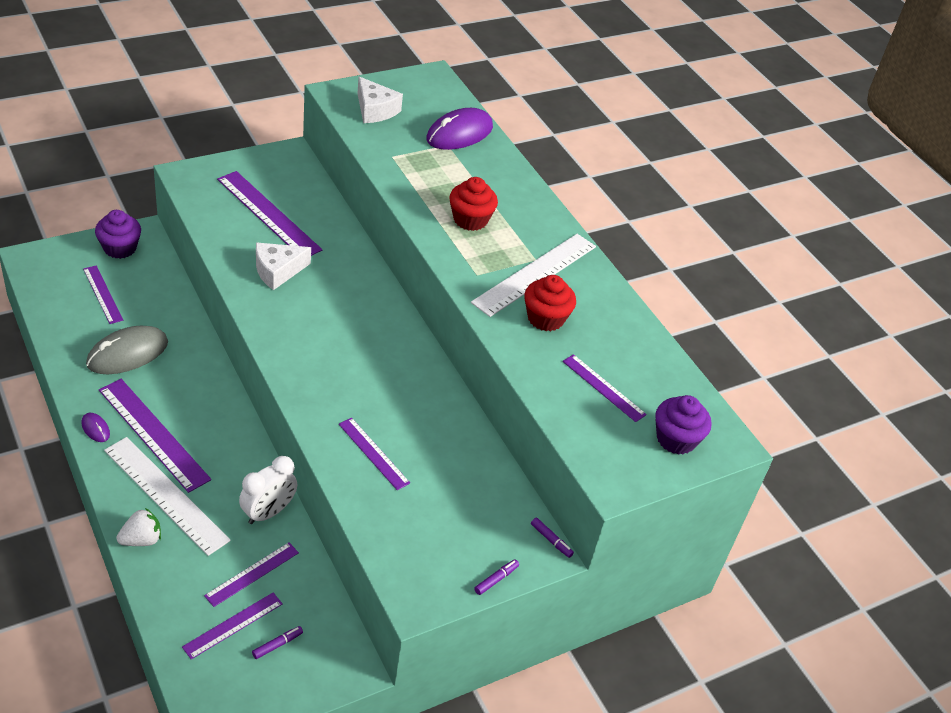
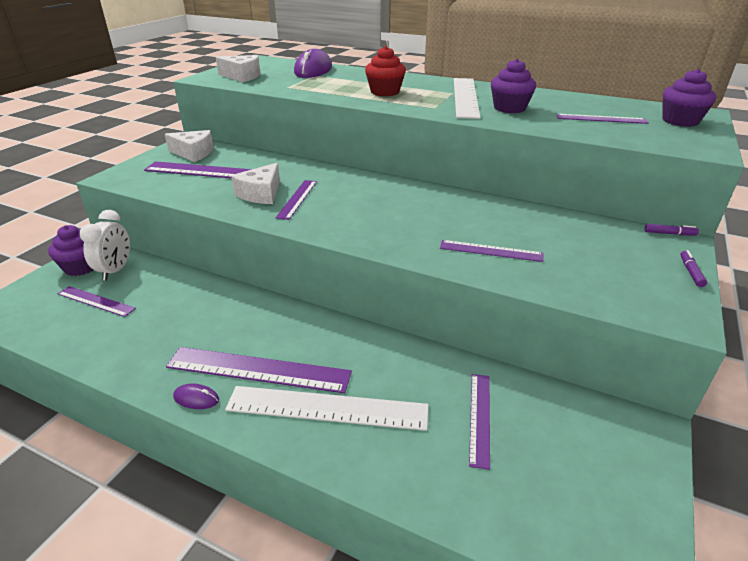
camera: 30 degrees left, 10 degrees down
(127, 353) = (165, 327): grey mouse -> none
(141, 540) = (352, 461): white strawberry -> none
(233, 625) = (525, 472): purple ruler -> purple ruler (297, 199)
(268, 512) = (427, 364): white clock -> white clock (116, 270)
(277, 645) = (579, 458): purple marker -> none
(281, 175) = (194, 153): none -> white cheese
(545, 318) = (509, 108): red cupcake -> purple cupcake

